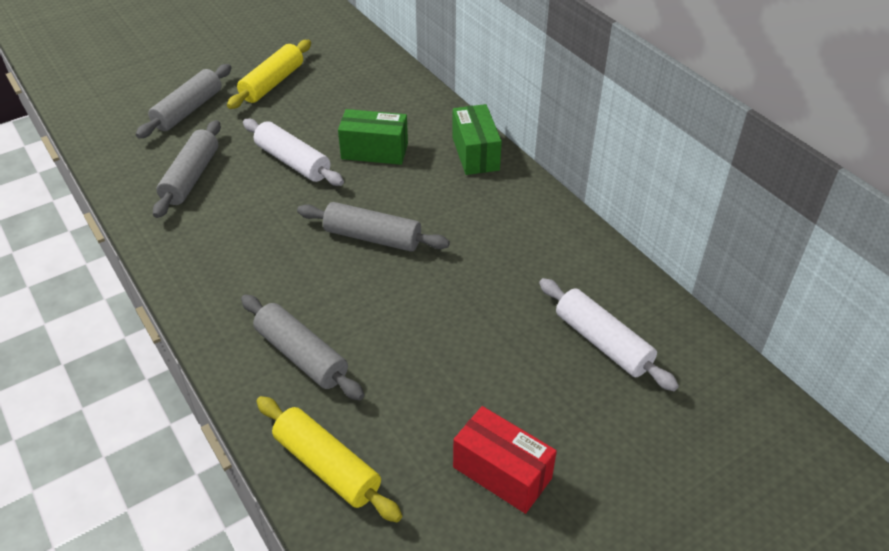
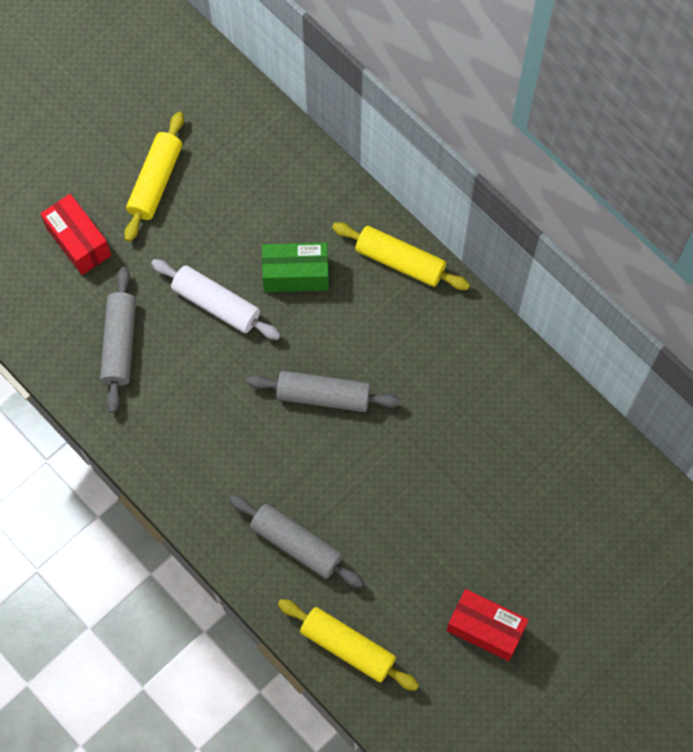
camera: 10 degrees left, 25 degrees up
(188, 110) = (79, 242): grey rolling pin -> red box
(475, 153) = (400, 261): green box -> yellow rolling pin
(602, 342) = (551, 486): white rolling pin -> none

